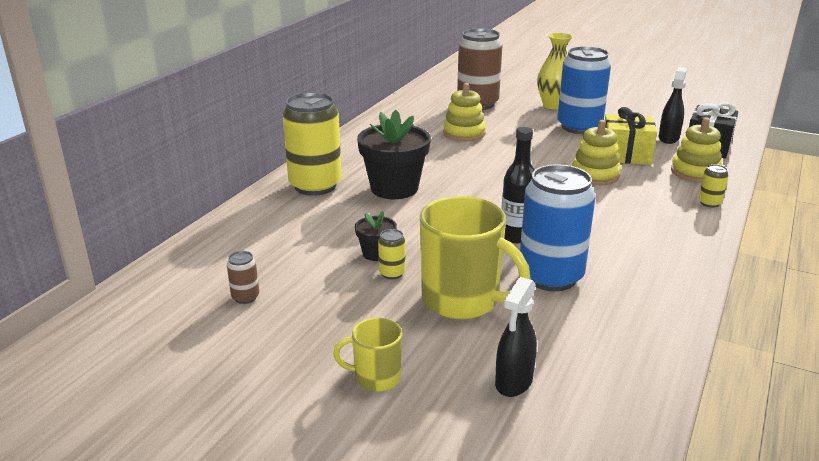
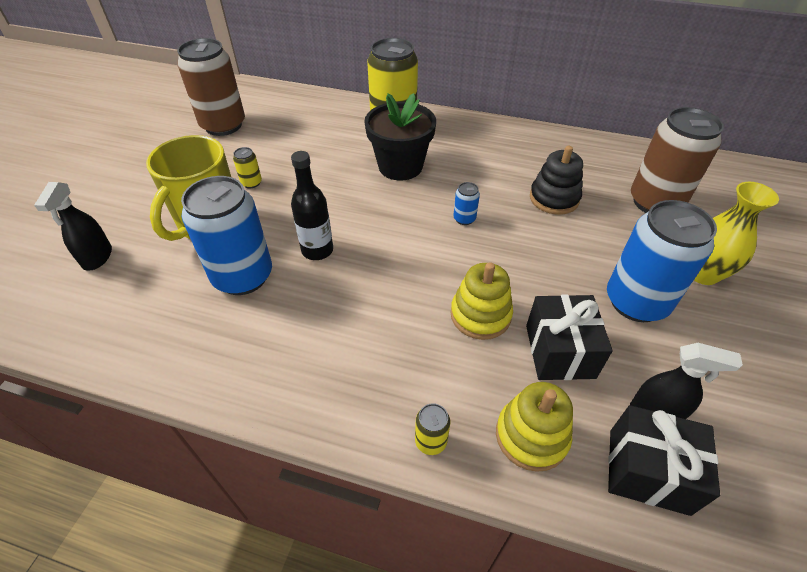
camera: 80 degrees right, 20 degrees up
(245, 297) = (223, 125): brown can -> brown can, size x2.43
(376, 253) = (282, 171): black flower pot -> none
(376, 378) = (121, 192): yellow mug -> none
(464, 133) = (554, 198): yellow stacking toy -> black stacking toy
(482, 168) = (464, 219): none -> blue can
(513, 382) = (97, 257): black spray bottle -> black spray bottle turned 105 degrees counterclockwise
(625, 155) = (559, 351): yellow gift -> black gift

